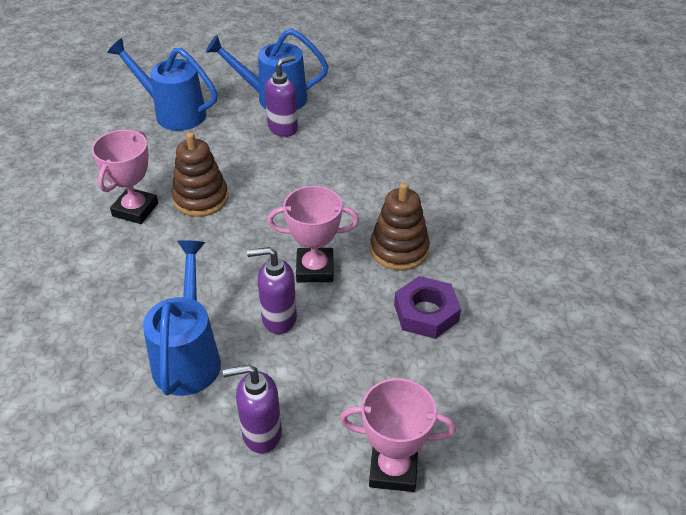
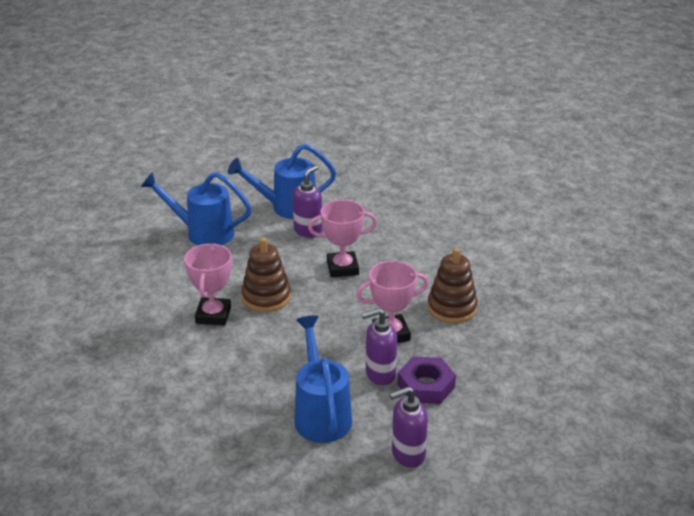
camera: 15 degrees left, 10 degrees down
(393, 469) = (519, 457): pink trophy -> pink trophy (342, 268)
(426, 313) = (494, 349): purple nut -> purple nut (426, 385)

